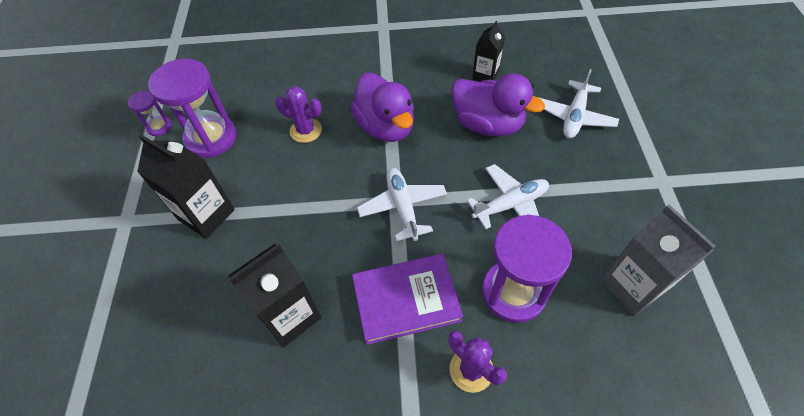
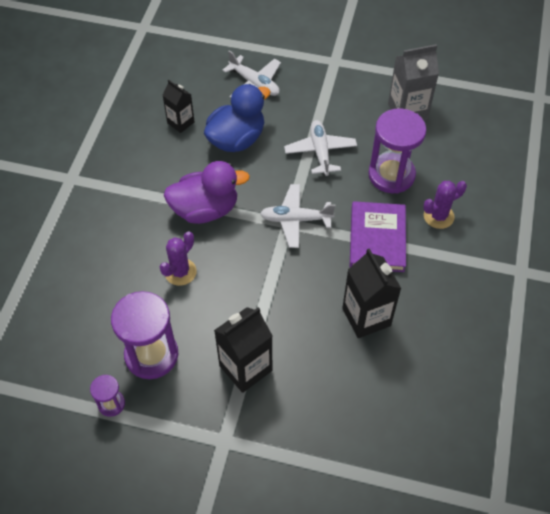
camera: 75 degrees left, 0 degrees up
(487, 124) = (236, 139): purple duck -> blue duck

